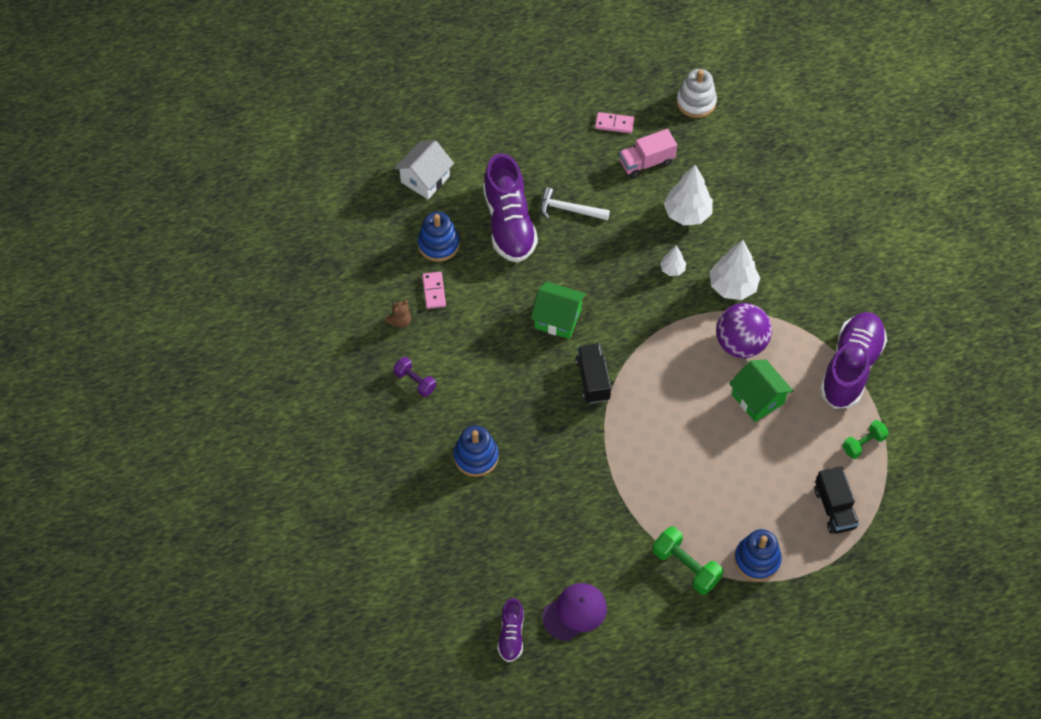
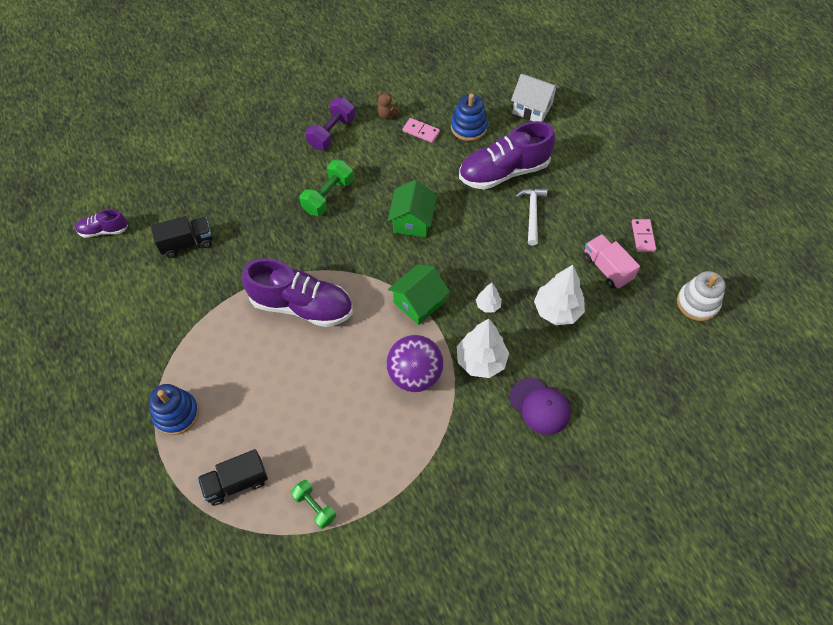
camera: 80 degrees right, 0 degrees up
(415, 381) = (331, 133): purple dumbbell -> purple dumbbell, size x1.52
(434, 291) = (421, 131): pink domino -> pink domino turned 45 degrees clockwise
(476, 457) = (266, 183): blue stacking toy -> none
(575, 612) = (123, 272): purple cap -> purple cap (540, 406)
(592, 380) = (353, 256): black truck -> black truck (187, 243)
(686, 566) = (168, 353): green dumbbell -> green dumbbell (328, 196)
(758, 399) = (354, 397): green house -> green house (418, 302)
(850, 368) = (405, 486): purple shoe -> purple shoe (302, 306)

